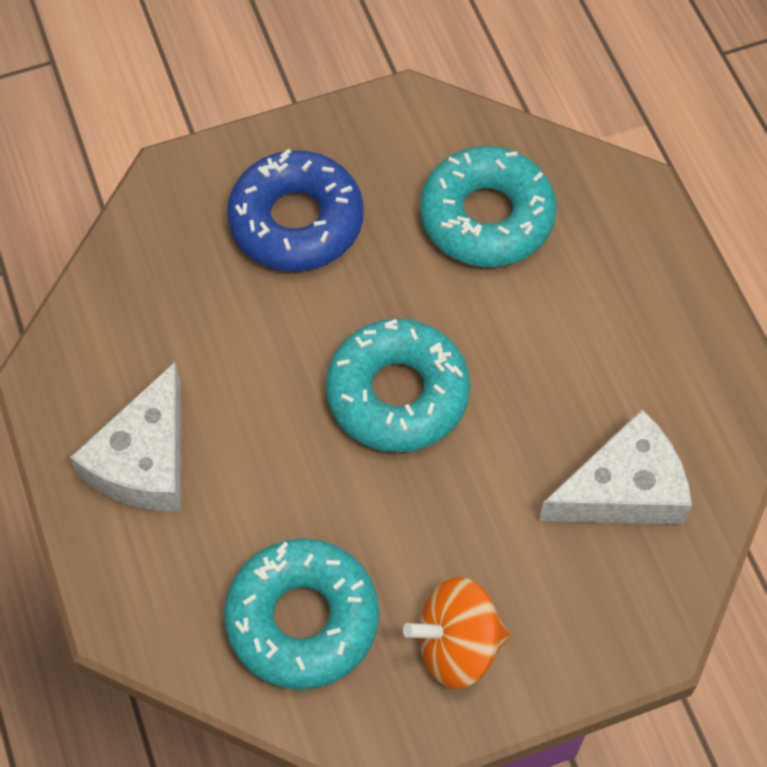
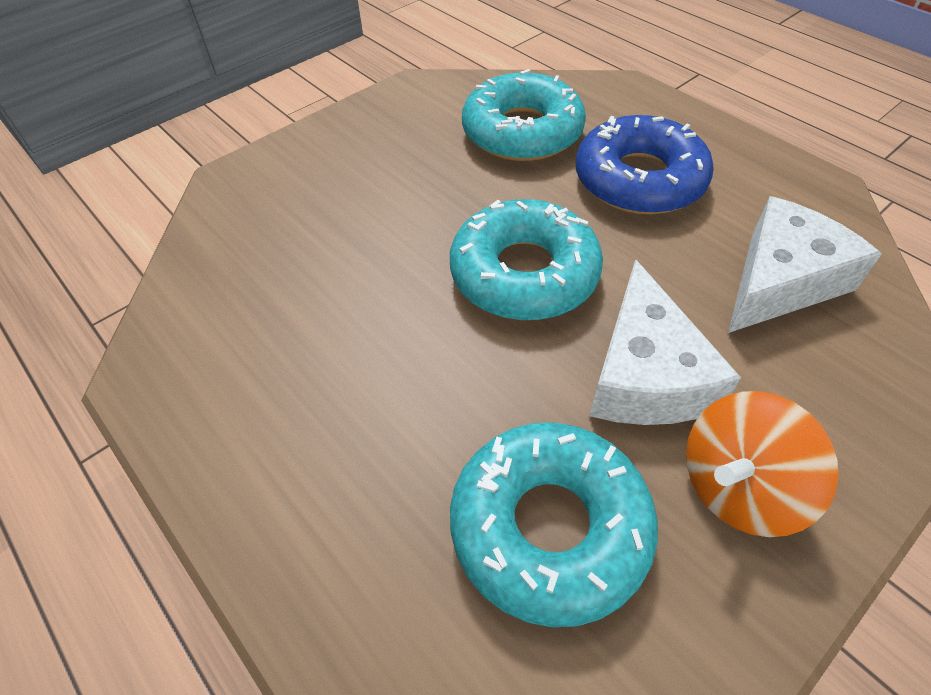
camera: 20 degrees left, 10 degrees down
(144, 460) = (286, 419): white cheese -> white cheese (645, 374)
(296, 221) = (360, 178): blue donut -> blue donut (639, 180)

